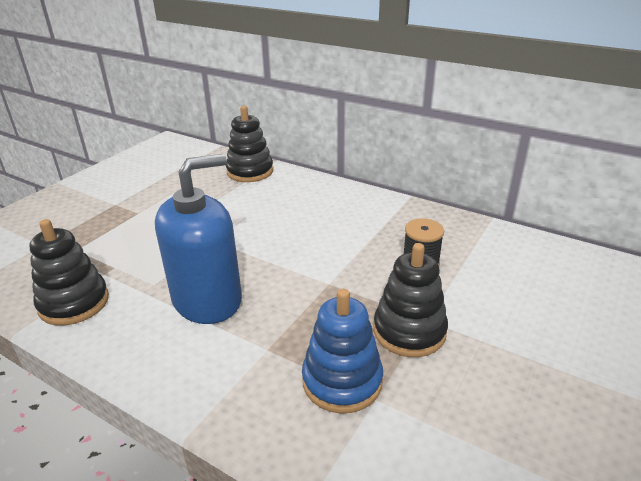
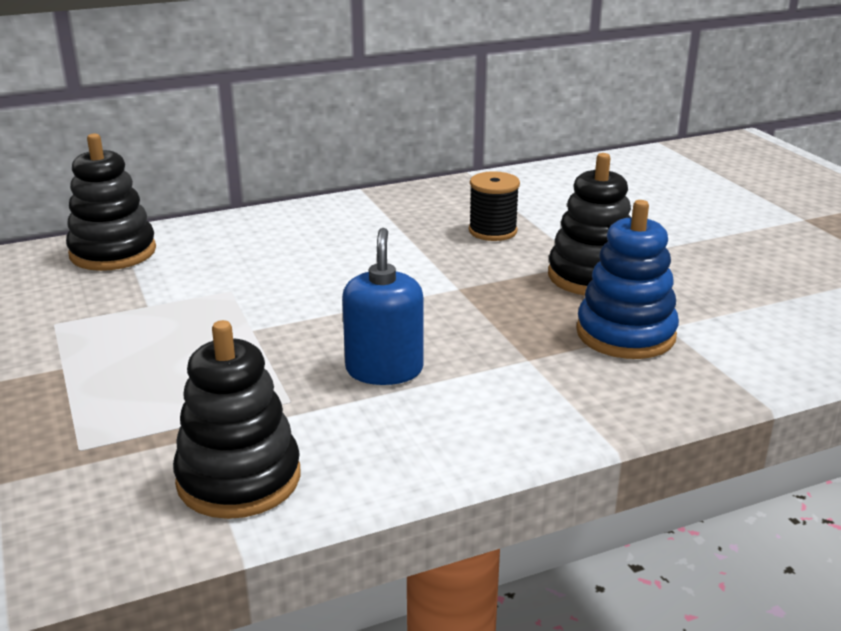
camera: 55 degrees left, 5 degrees down
(207, 299) = (384, 370): blue soap dispenser -> blue soap dispenser, size x0.60

